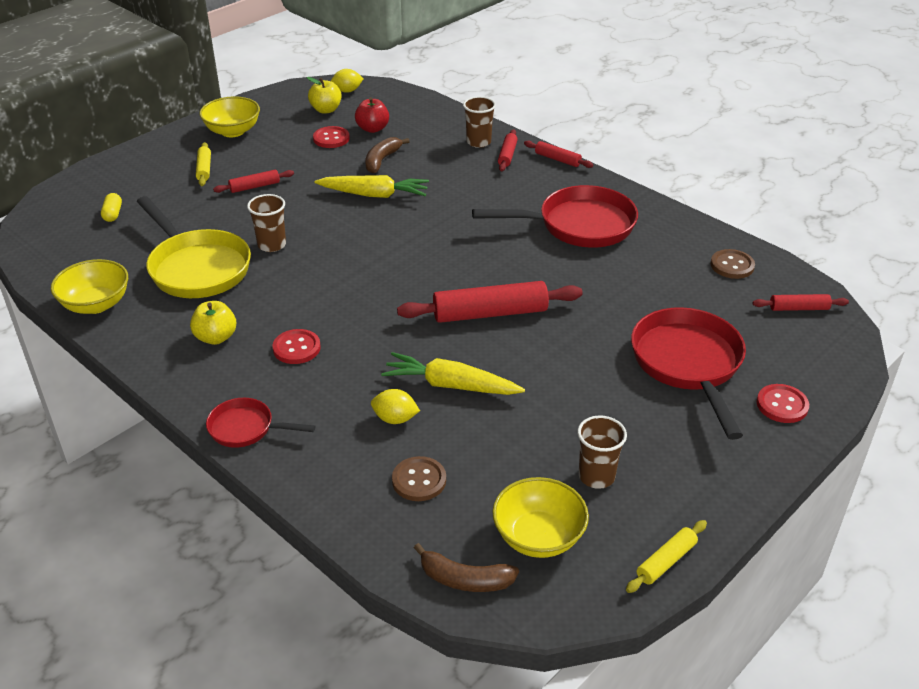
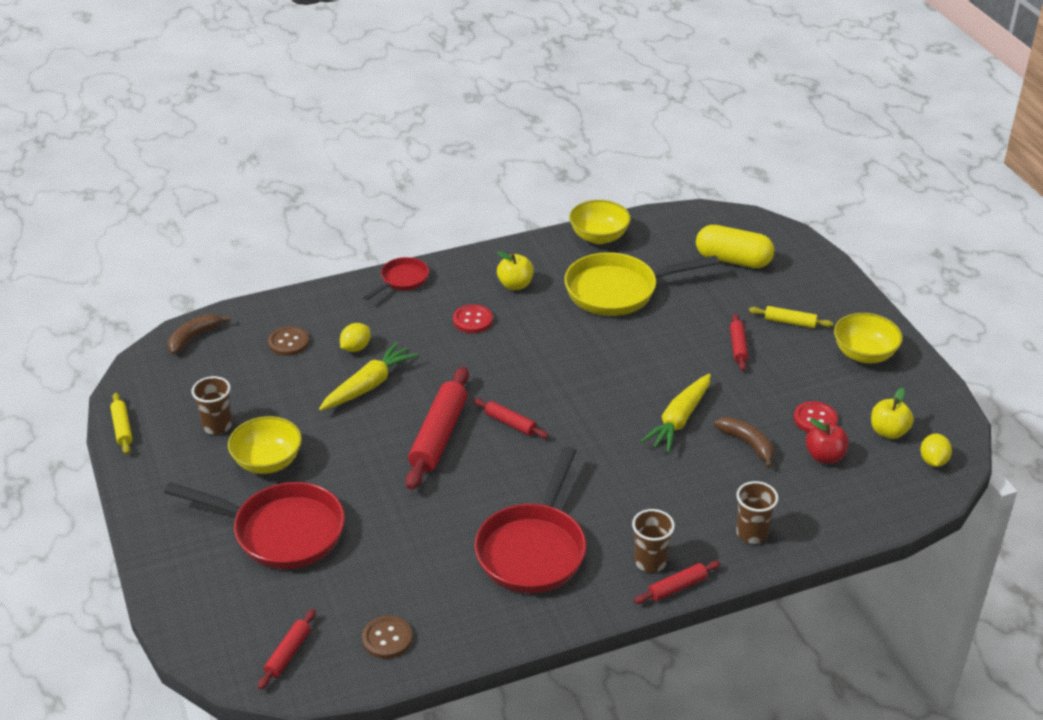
camera: 115 degrees right, 0 degrees up
(113, 214) = (733, 260): yellow capsule -> yellow capsule, size x2.17
(272, 245) = (628, 337): brown cup -> brown cup (650, 562)
(507, 155) = (709, 547): red rolling pin -> red rolling pin (510, 423)
(538, 537) = (194, 379): yellow bowl -> yellow bowl (267, 461)
(782, 405) = (190, 566): red button -> none

